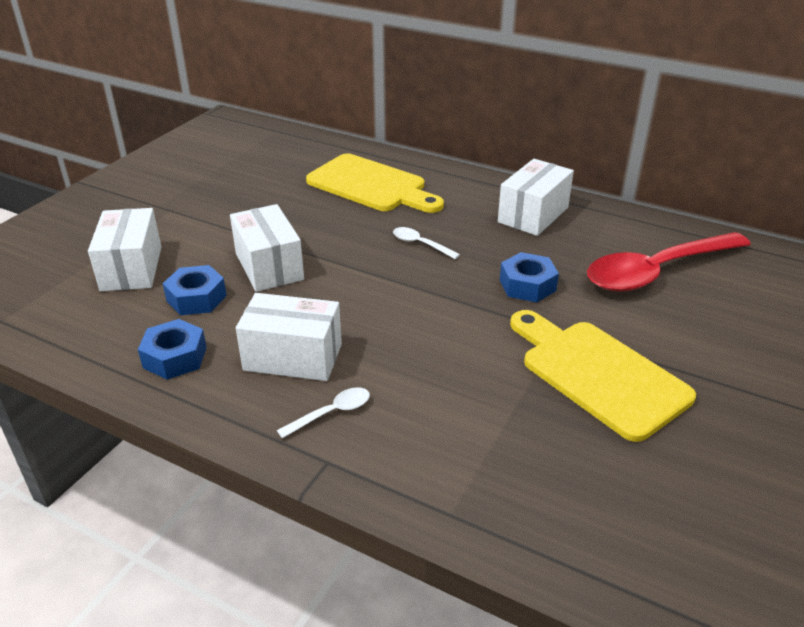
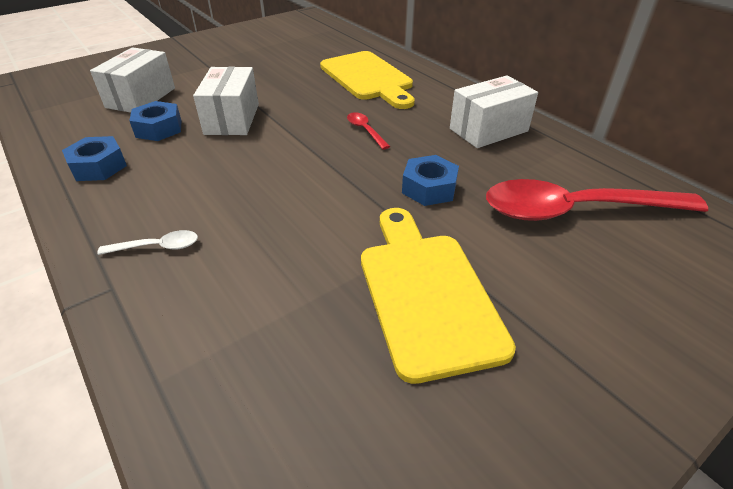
camera: 25 degrees right, 5 degrees up
(293, 357) = (177, 191): white box -> none
(420, 244) = (365, 130): white spoon -> red spoon

